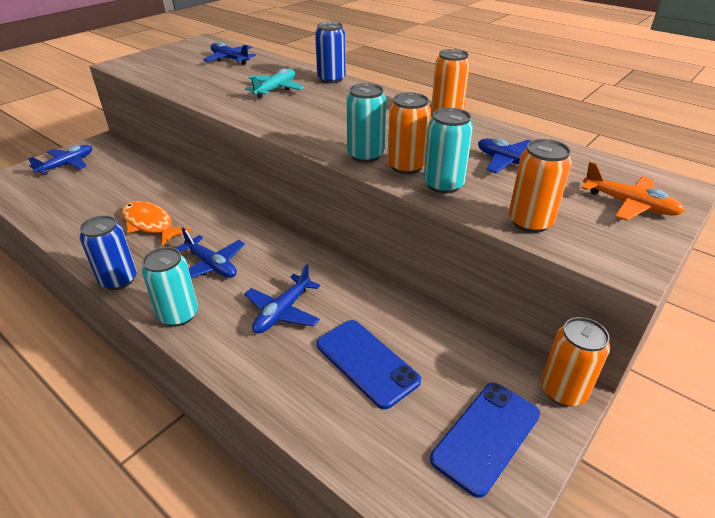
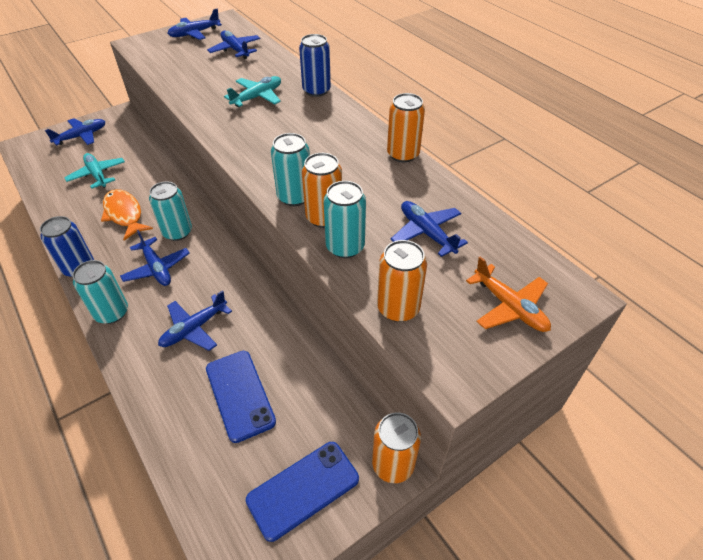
camera: 15 degrees right, 10 degrees up
(101, 195) = (97, 175): none -> turquoise plane
(179, 52) = (194, 33): none -> blue plane
(219, 230) = (177, 232): none -> turquoise can

